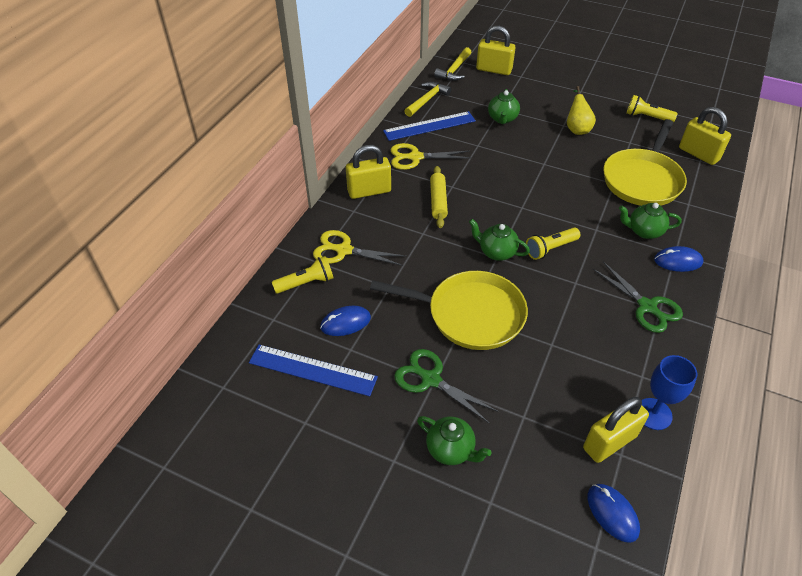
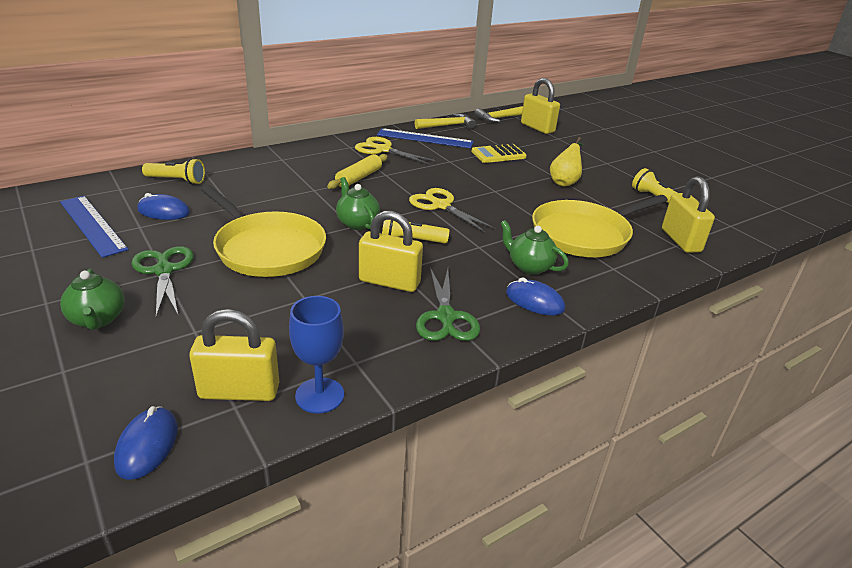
camera: 30 degrees right, 15 degrees down
(344, 250) = (236, 175): yellow scissors -> yellow scissors (441, 206)
(369, 191) = (313, 154): yellow padlock -> yellow padlock (389, 282)
(502, 119) = (498, 154): green teapot -> yellow calculator

